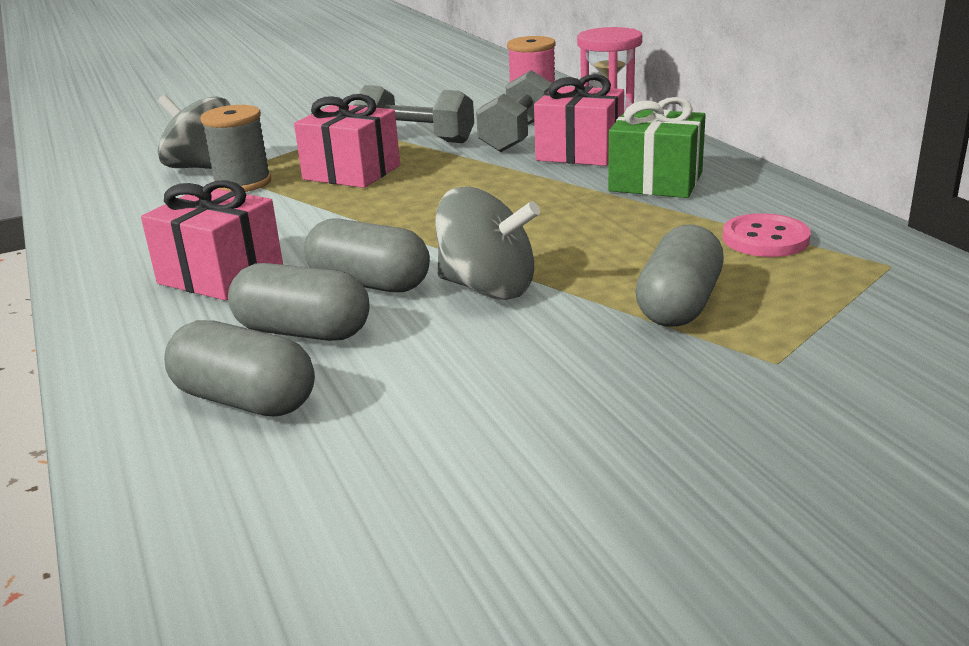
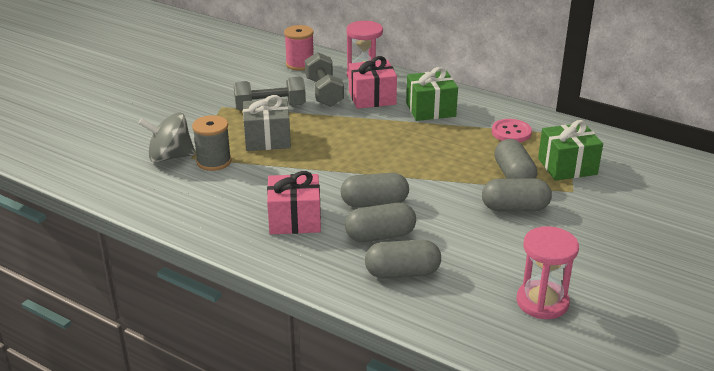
camera: 35 degrees left, 5 degrees up
(352, 172) = (267, 139): pink gift -> grey gift
(416, 556) = (542, 302): none -> pink hourglass
(488, 288) = (429, 190): grey spinning top -> none
(607, 357) = (515, 208): none -> grey capsule
(818, 316) = (567, 166): none -> green gift

